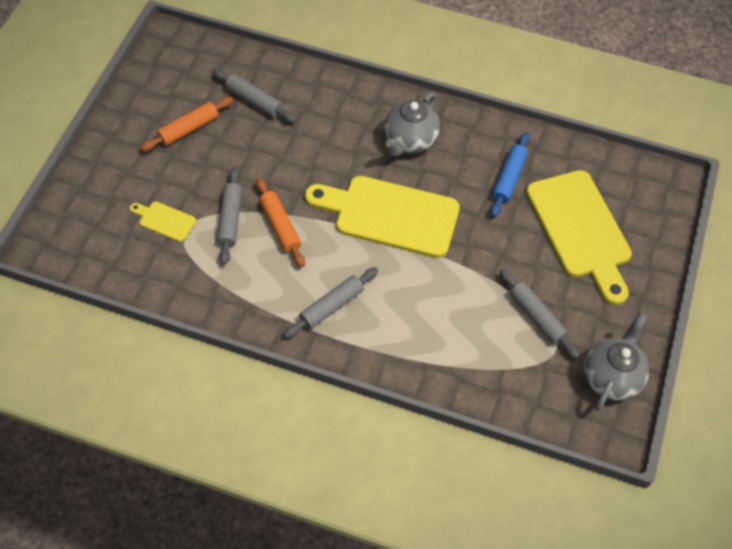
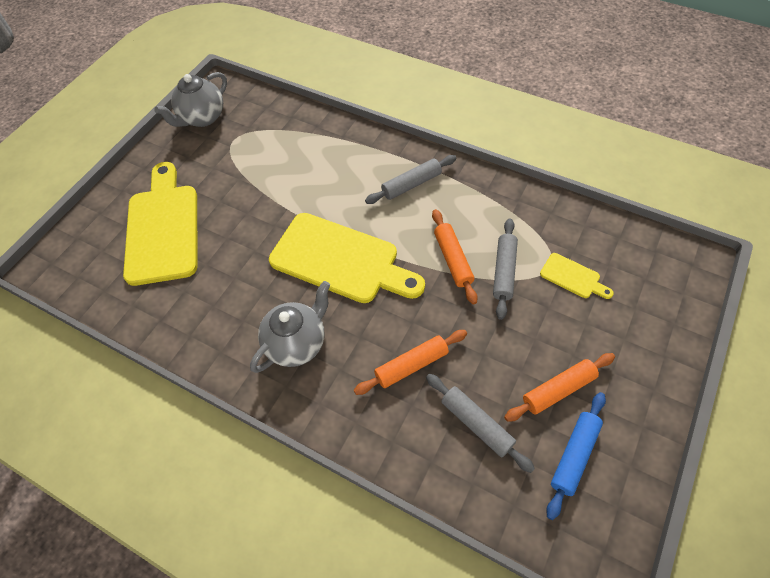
camera: 165 degrees left, 0 degrees up
(309, 134) = (411, 365): none -> orange rolling pin
(508, 179) = (207, 286): blue rolling pin -> blue rolling pin (574, 455)
(536, 317) = (239, 162): grey rolling pin -> none

